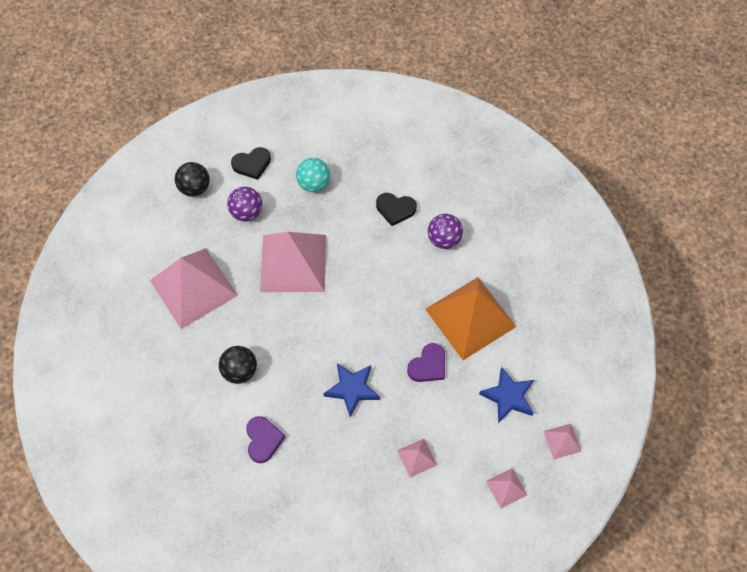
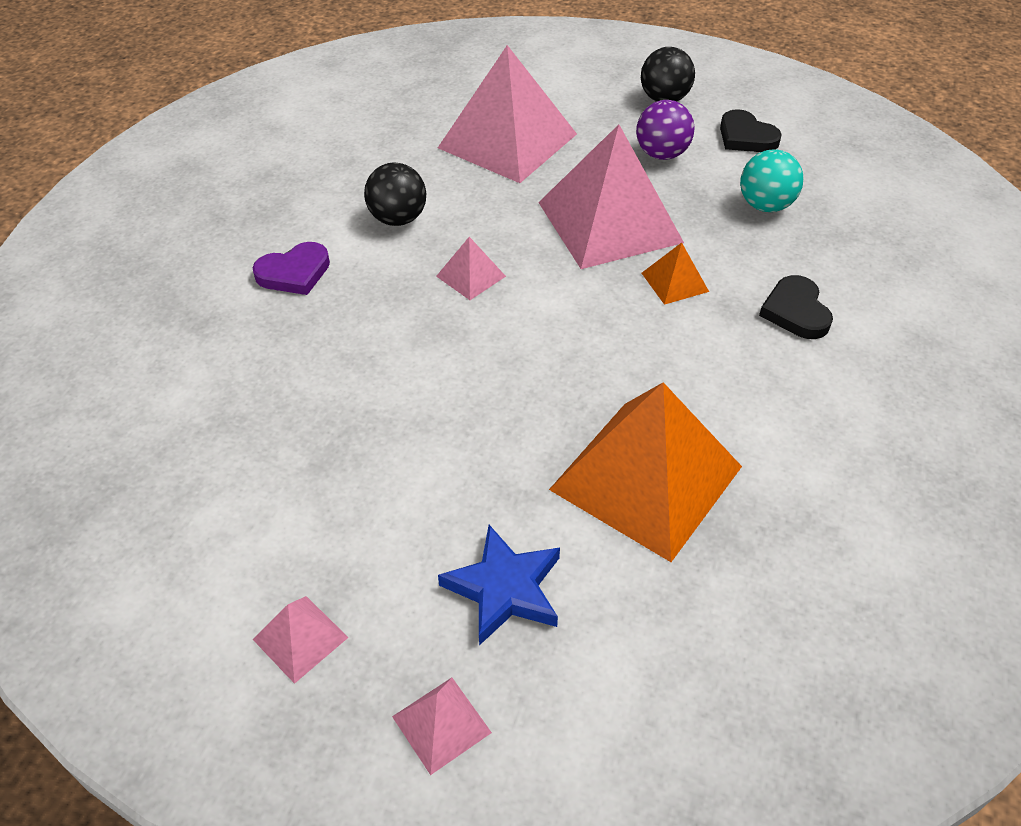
camera: 70 degrees right, 15 degrees down
(352, 389) = (420, 349): blue star -> none
(353, 252) = (675, 282): none -> orange pyramid
(417, 457) = (322, 471): pink pyramid -> pink pyramid (470, 276)
(428, 365) = (512, 439): purple heart -> none
(444, 239) = (785, 393): purple ball -> none

